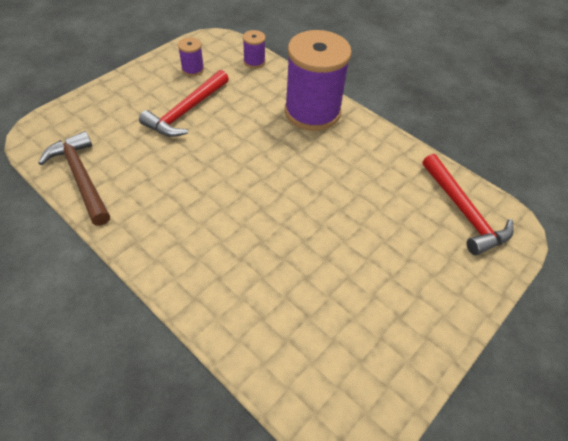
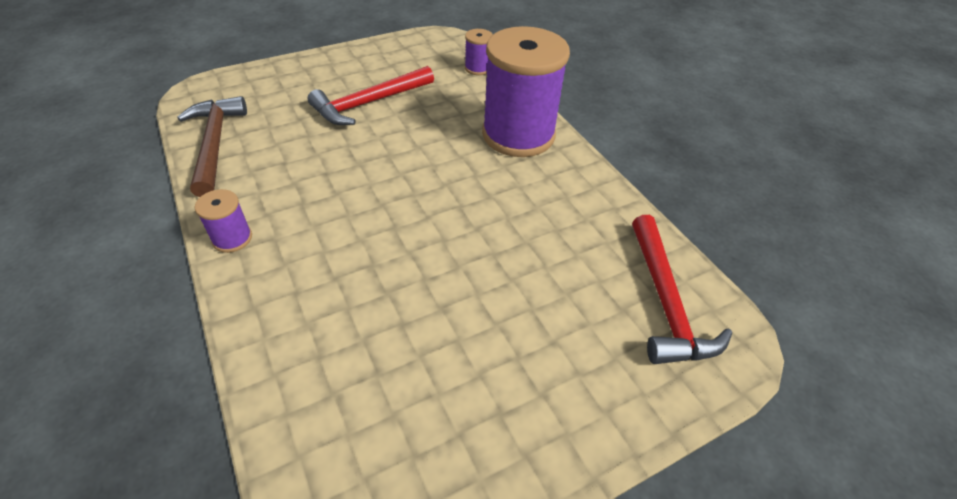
camera: 20 degrees right, 5 degrees down
(193, 69) = (402, 63): purple spool -> purple spool (232, 238)

